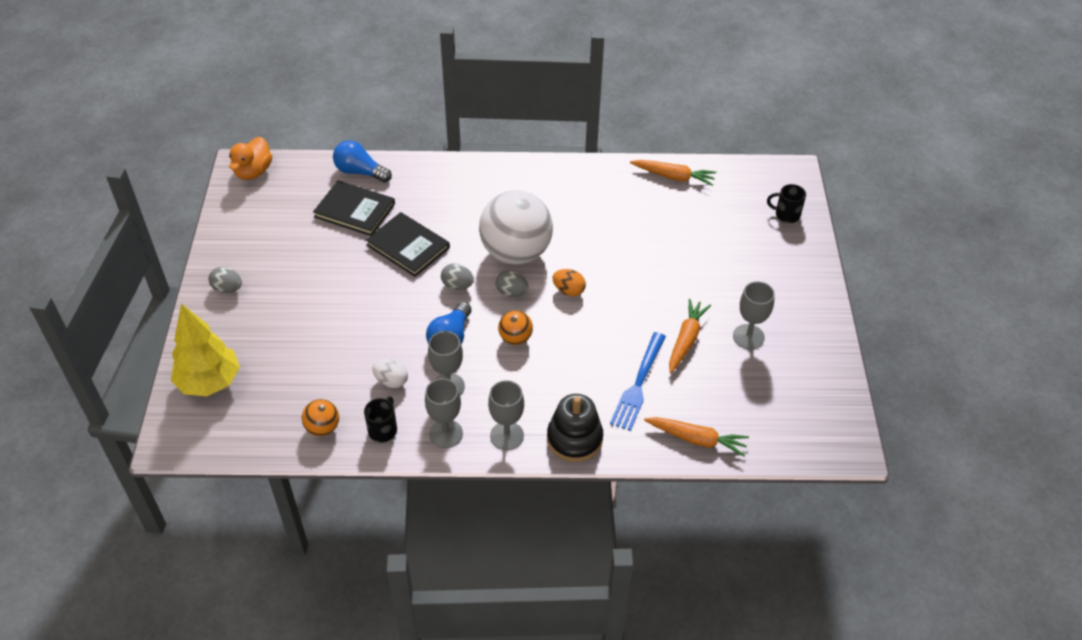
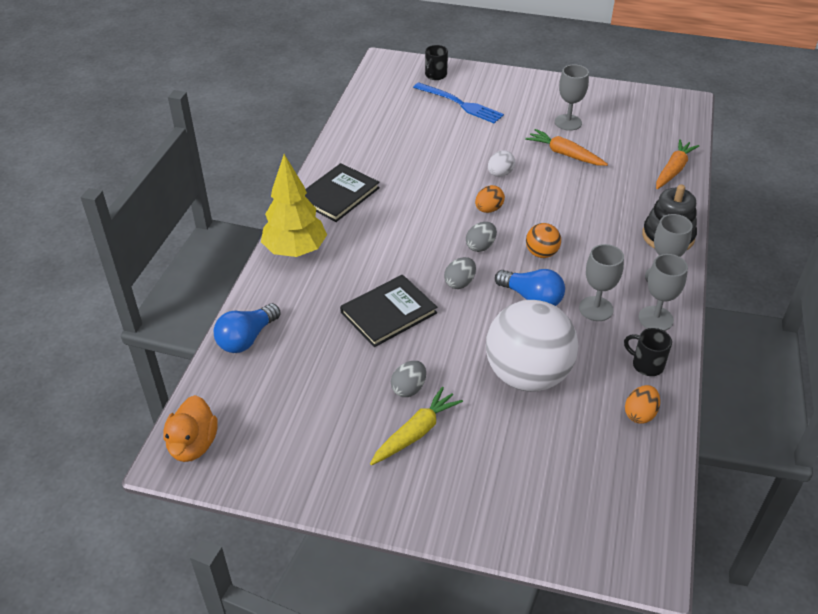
camera: 75 degrees left, 5 degrees down
(209, 382) = (559, 518): yellow tree -> yellow tree (295, 251)
(227, 289) = (404, 488): grey egg -> grey egg (408, 388)
(253, 172) = (193, 445): orange duck -> orange duck turned 60 degrees clockwise
(281, 286) = (416, 432): none -> yellow carrot
(323, 428) = (640, 414): orange ball -> orange egg
(354, 210) = (312, 351): black book -> black book (338, 195)
(391, 381) = (582, 350): white egg -> white egg (500, 174)
(516, 252) = (426, 235): white ball -> white ball (527, 375)
(638, 385) = (611, 189): blue fork -> blue fork (461, 104)
(673, 177) = (362, 122): orange carrot -> none

